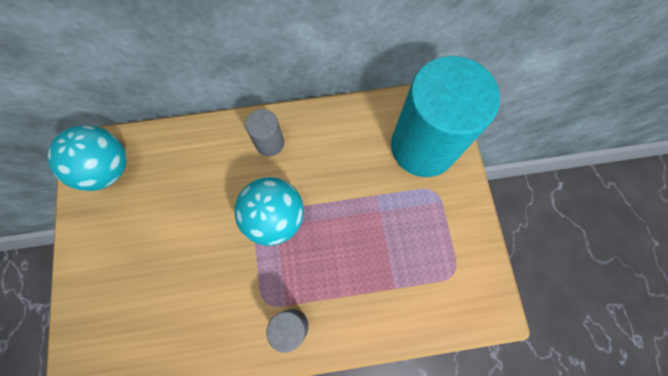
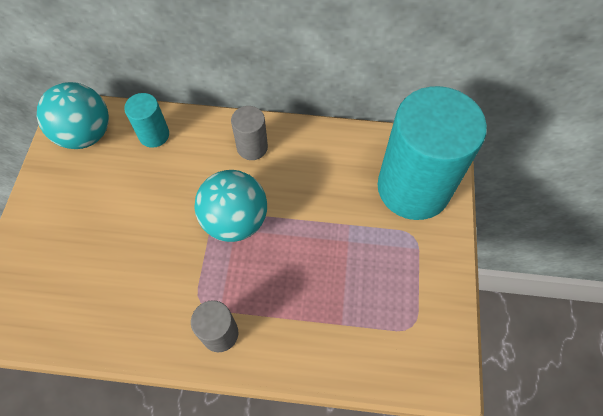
camera: 15 degrees right, 10 degrees down
(174, 153) = (154, 135): none -> turquoise cylinder

